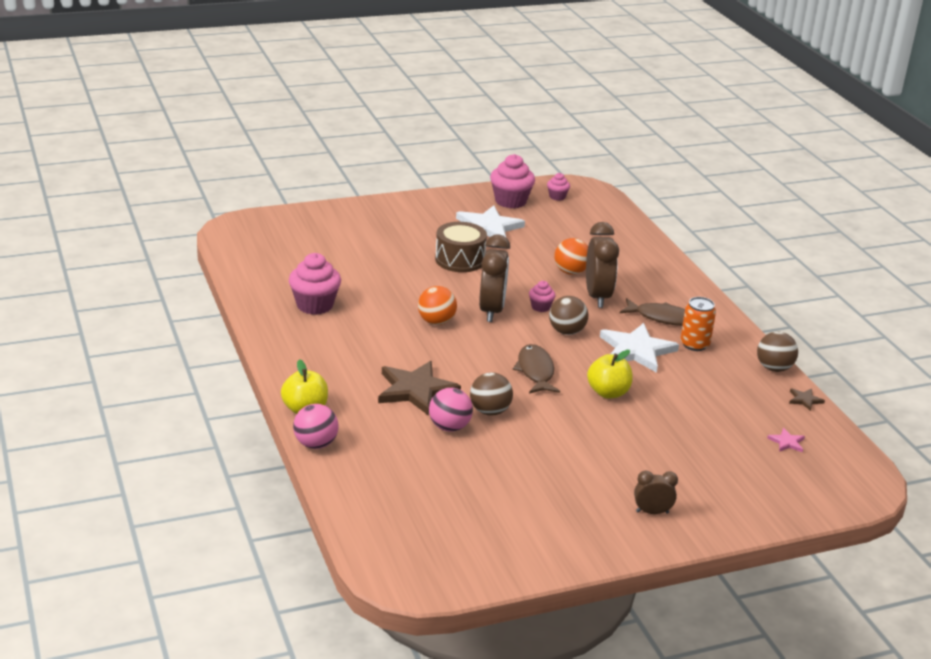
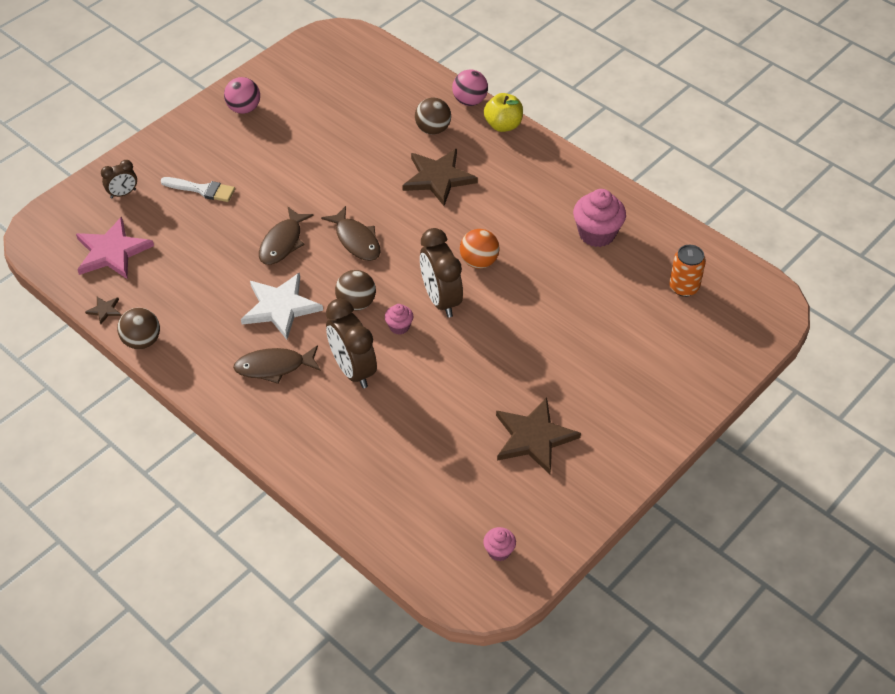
camera: 155 degrees right, 20 degrees up
(449, 427) = (387, 154): pink ball -> pink ball (244, 109)
(460, 260) = (522, 363): brown drum -> none
(488, 227) = (533, 438): white star -> brown star
(490, 411) = (367, 182): brown ball -> brown ball (433, 129)
(510, 201) = (546, 509): pink cupcake -> none
(570, 272) = (400, 399): orange ball -> none
(608, 393) = (283, 242): yellow apple -> brown fish
(652, 512) = (200, 142): brown clock -> brown clock (123, 194)
(670, 464) = (202, 190): none -> white brush
(694, 344) = (228, 341): orange can -> orange can (684, 287)
(787, 442) = (112, 252): pink star -> pink star, size x2.30

